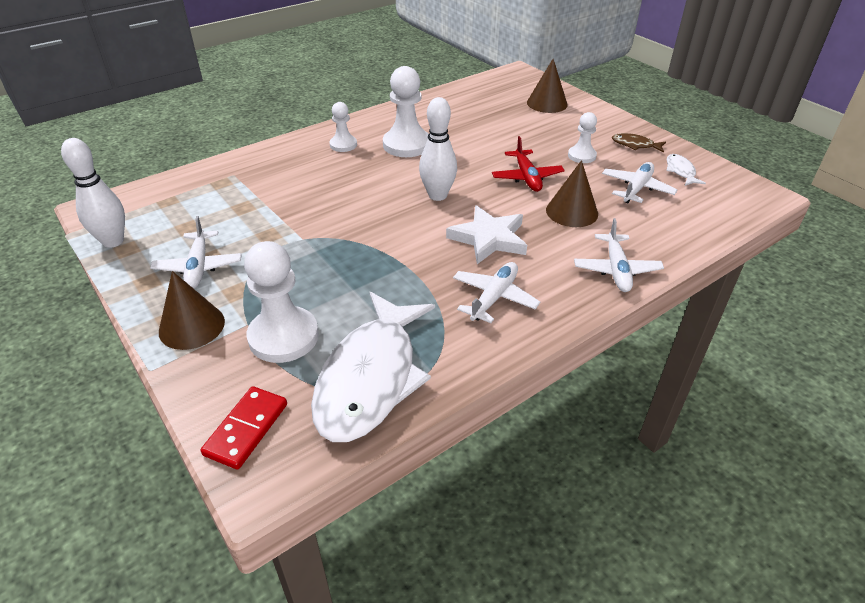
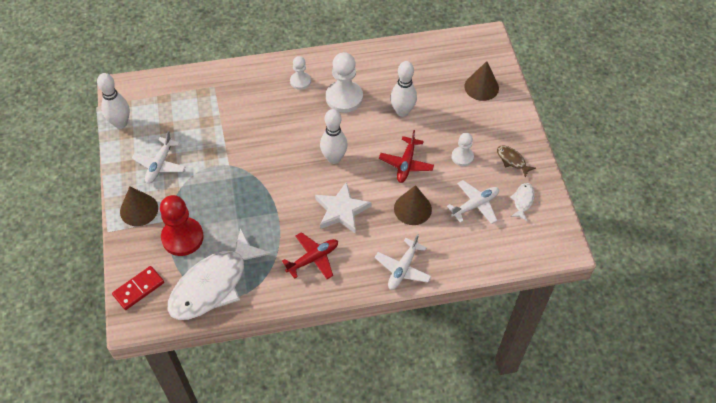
camera: 25 degrees right, 15 degrees up
(283, 337) = (182, 237): white pawn -> red pawn
(482, 139) = (402, 111): none -> white bowling pin
(494, 297) = (313, 259): white plane -> red plane

